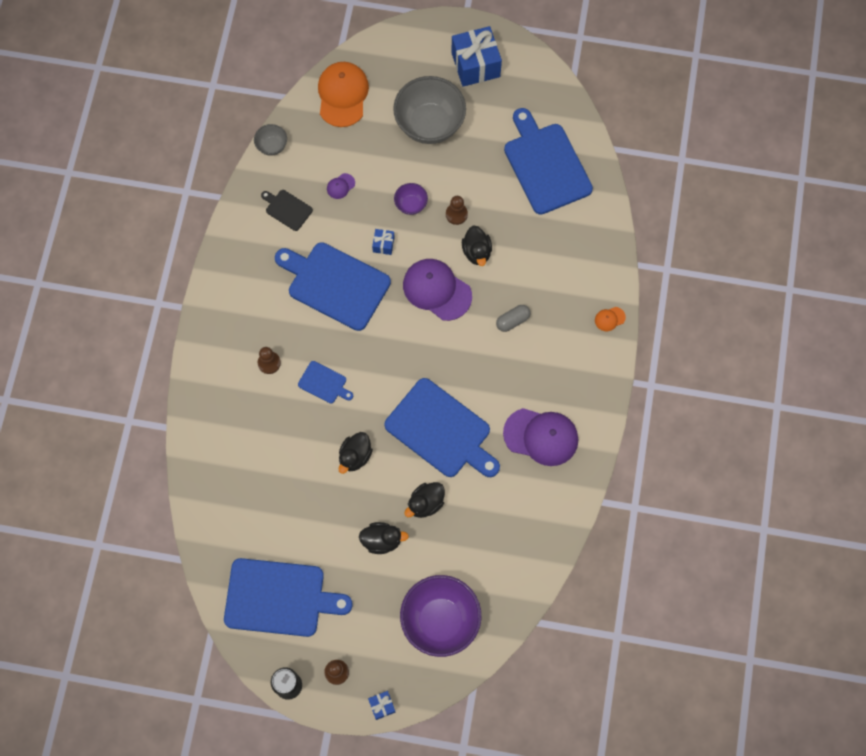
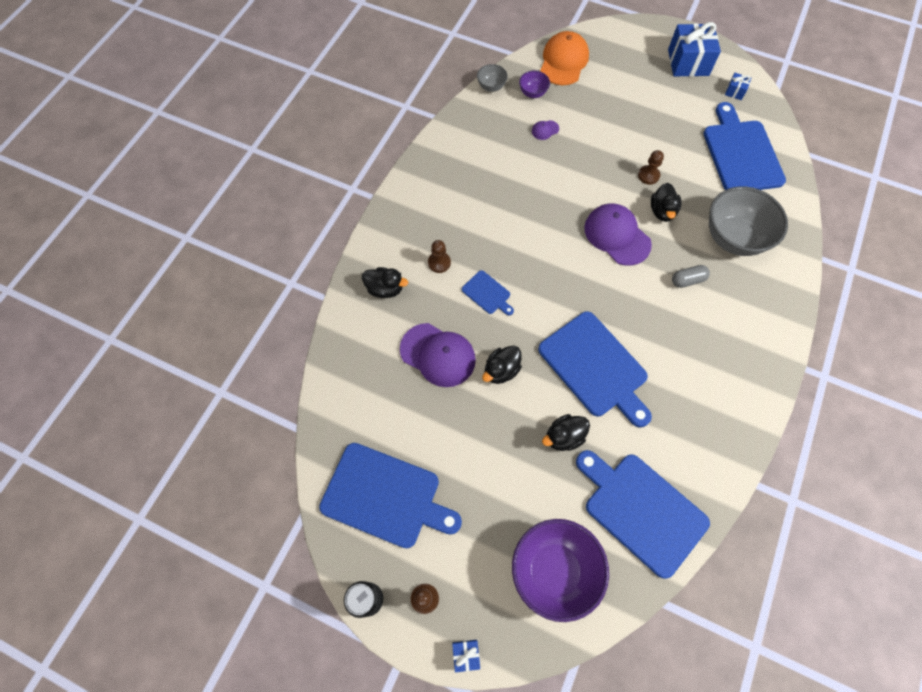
camera: 15 degrees right, 5 degrees down
(287, 209) = (491, 138): black cutting board -> none
(335, 284) = (520, 209): blue cutting board -> blue cutting board (641, 510)
(382, 540) = (509, 464): black duck -> black duck (385, 289)
(383, 245) = (573, 186): blue gift -> blue gift (735, 91)
(411, 205) = (607, 158): purple bowl -> purple bowl (533, 93)
(429, 124) = (637, 99): grey bowl -> grey bowl (733, 238)
(541, 436) = (700, 399): purple cap -> purple cap (438, 355)
(609, 319) = (788, 301): orange cap -> none

